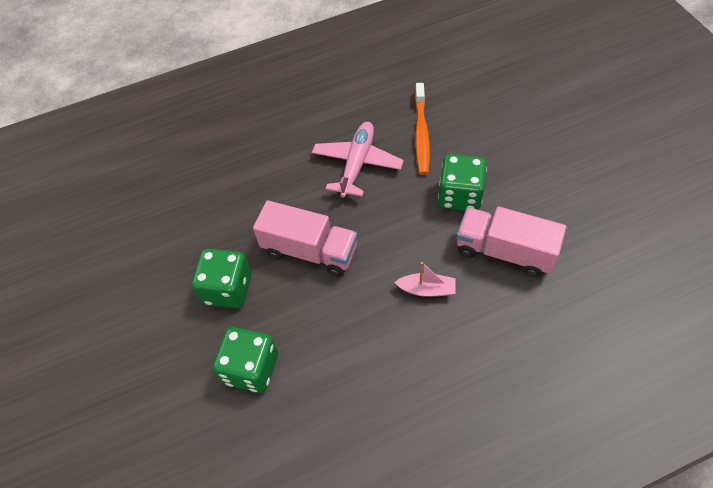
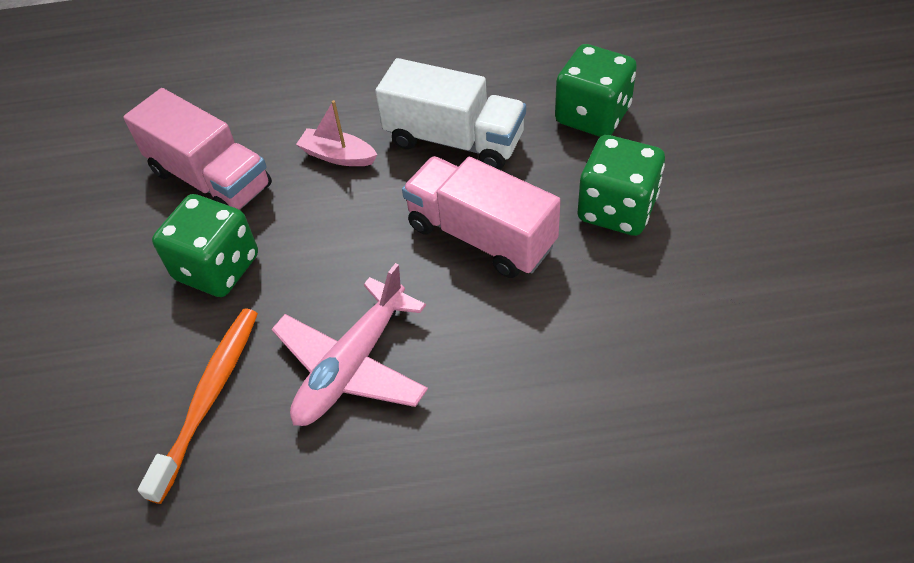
camera: 165 degrees left, 5 degrees down
(349, 321) = (454, 140): none -> white truck

